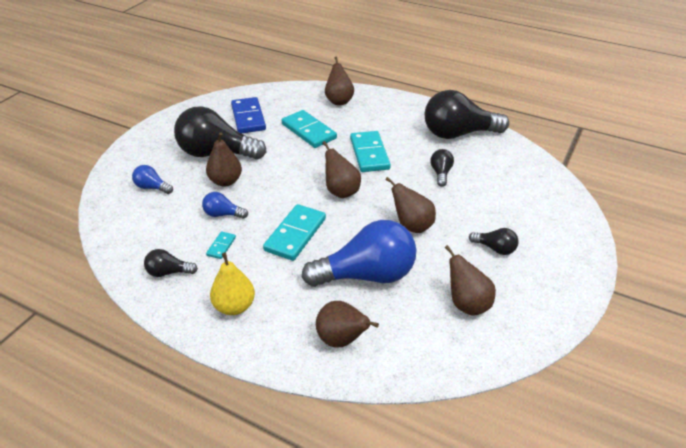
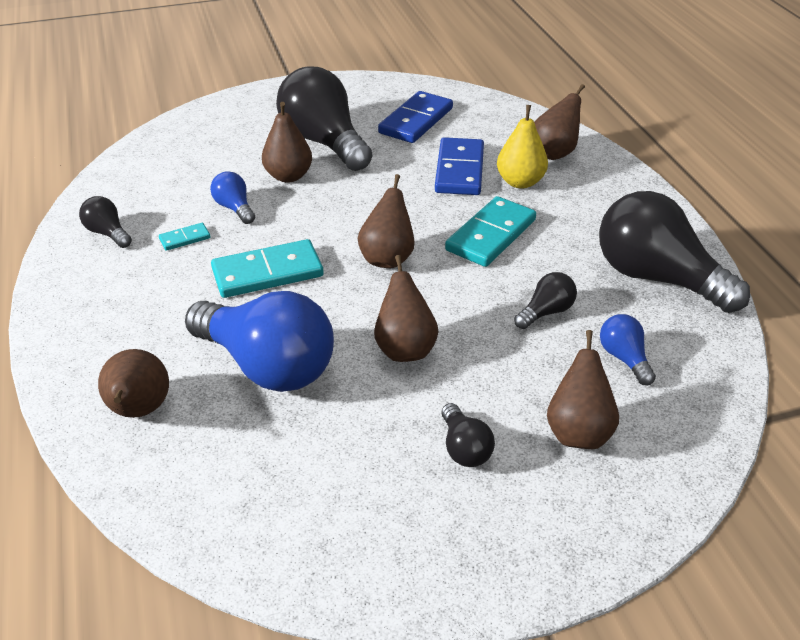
camera: 45 degrees right, 0 degrees up
(152, 187) = (216, 144): blue light bulb -> blue light bulb (624, 358)
(234, 306) = (106, 304): yellow pear -> yellow pear (520, 182)
(308, 131) = (459, 170): turquoise domino -> blue domino
(467, 304) = (320, 482): brown pear -> brown pear (578, 432)

